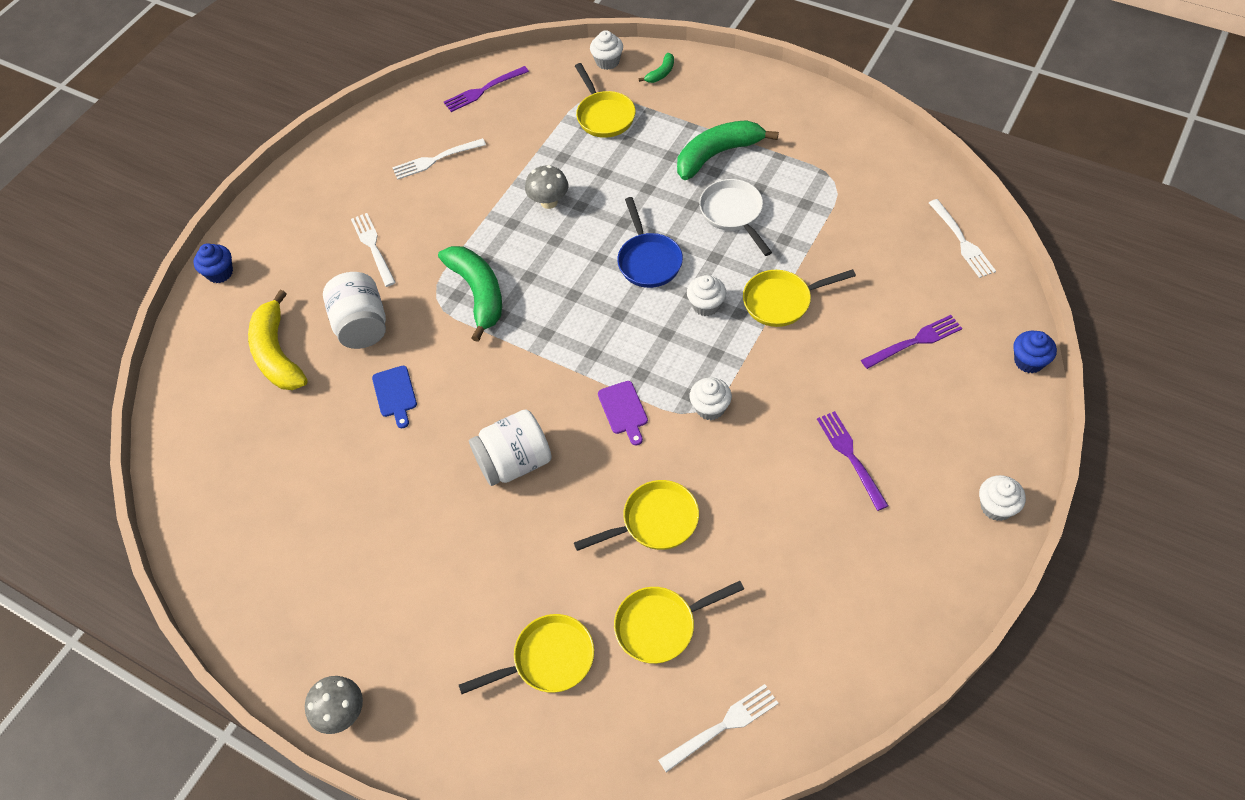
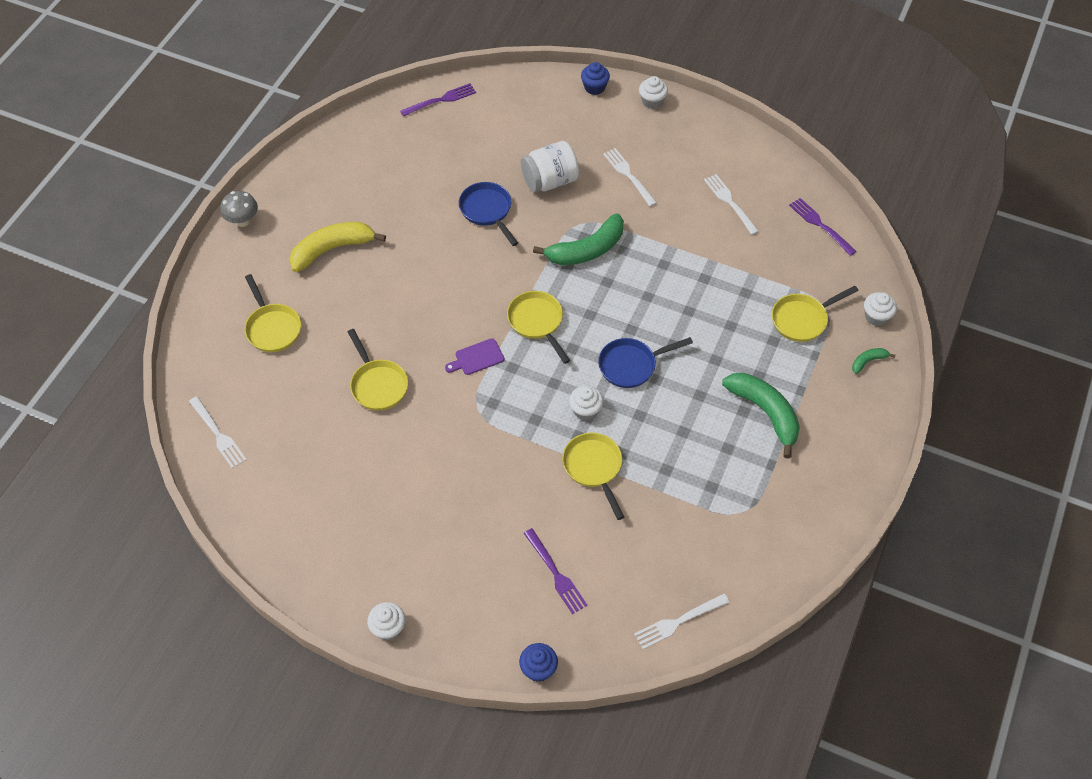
camera: 80 degrees right, 0 degrees up
(277, 354) = (521, 136): yellow banana -> yellow banana (332, 249)
(373, 247) = (628, 175): white fork -> white fork turned 90 degrees counterclockwise
(395, 394) = (487, 211): blue cutting board -> blue pan
(514, 462) = (429, 292): white jar -> none
(549, 202) = (690, 288): grey mushroom -> none
(661, 73) = (868, 361): green banana -> green banana turned 120 degrees clockwise
(661, 626) = (294, 393): yellow pan -> yellow pan (537, 322)
(710, 408) = (481, 417): white cupcake -> white cupcake (652, 101)
(733, 214) = (692, 428): white pan -> none
(850, 457) = (435, 519): purple fork -> purple fork (441, 100)

